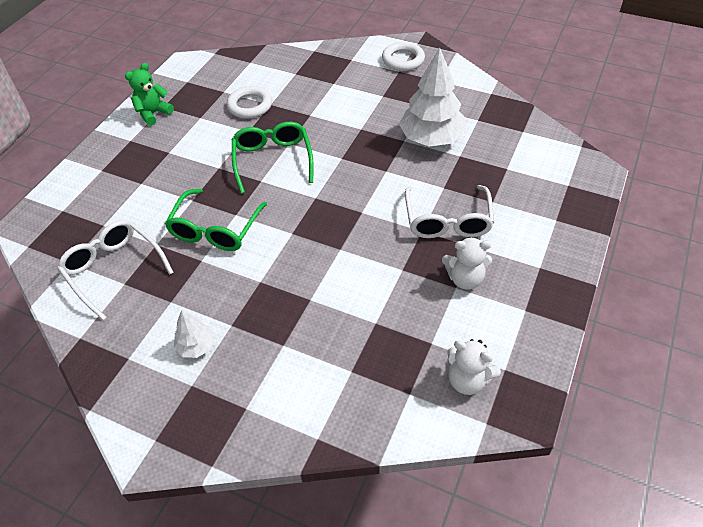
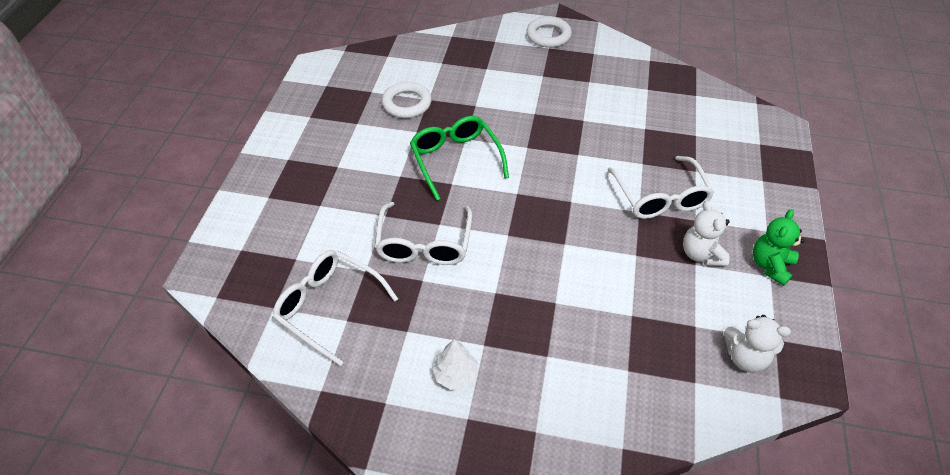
camera: 15 degrees left, 0 degrees up
(153, 113) = (302, 125): green teddy bear -> green teddy bear (770, 265)
(215, 230) = (424, 244): green glasses -> white glasses
(431, 138) = (610, 114): white tree -> none
(465, 279) = (701, 254): white teddy bear -> white teddy bear turned 90 degrees clockwise

